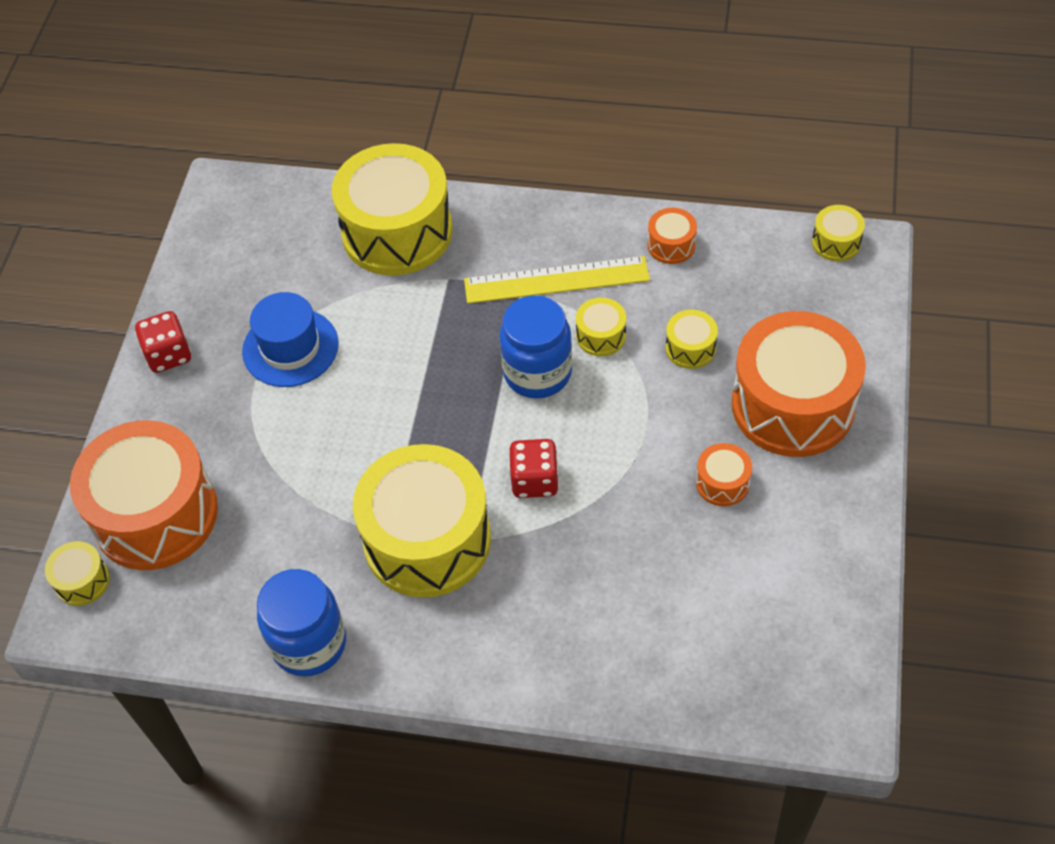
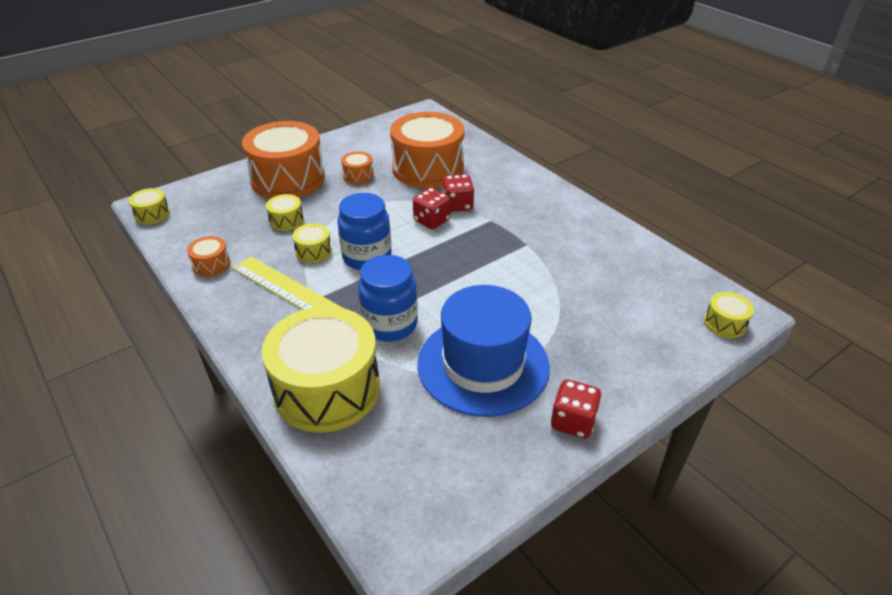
camera: 140 degrees left, 15 degrees down
(155, 514) = (654, 329): orange drum -> orange drum (428, 168)
(290, 348) = (483, 365): blue hat -> blue hat, size x1.57
(309, 643) = (608, 229): blue jar -> blue jar (390, 324)
(427, 540) = (509, 231): yellow drum -> none
(535, 533) = (457, 205): none -> red dice

